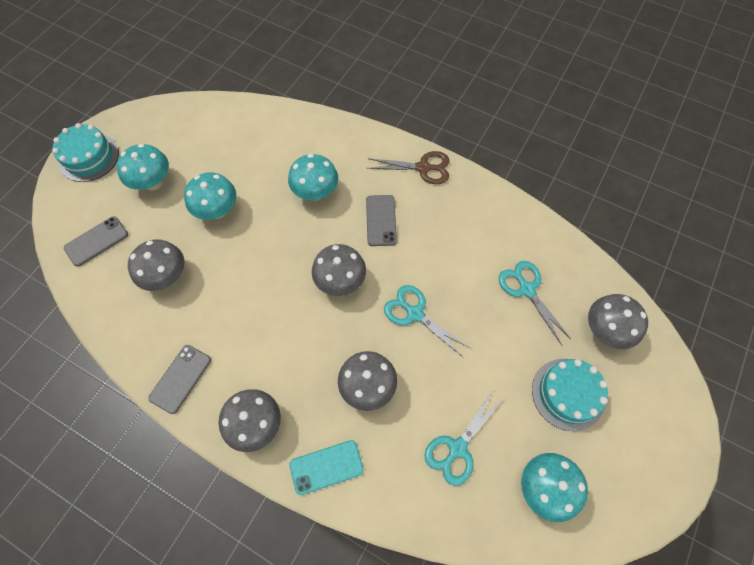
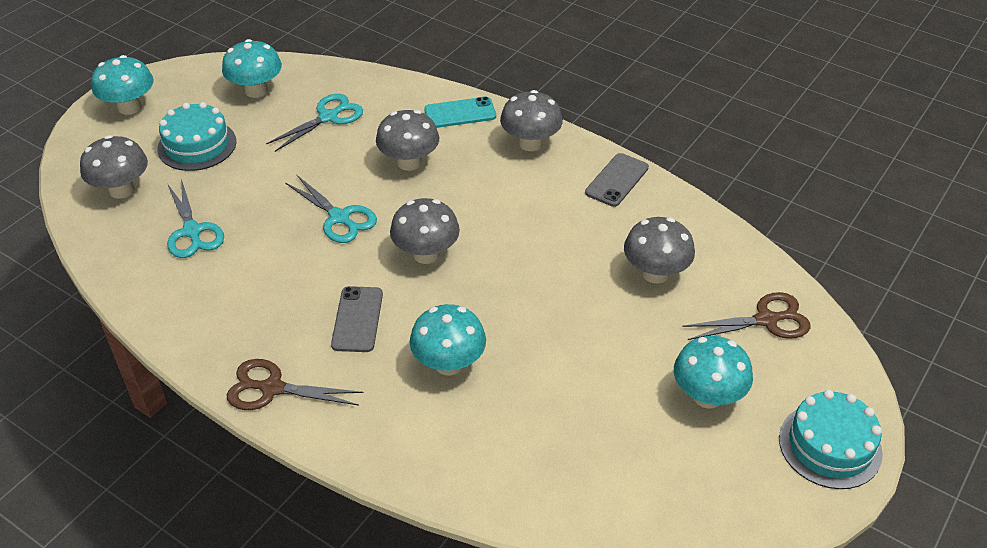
camera: 175 degrees left, 20 degrees down
(96, 241) = (766, 320): grey phone -> brown scissors
(217, 210) = (598, 348): turquoise mushroom -> turquoise mushroom (129, 107)

